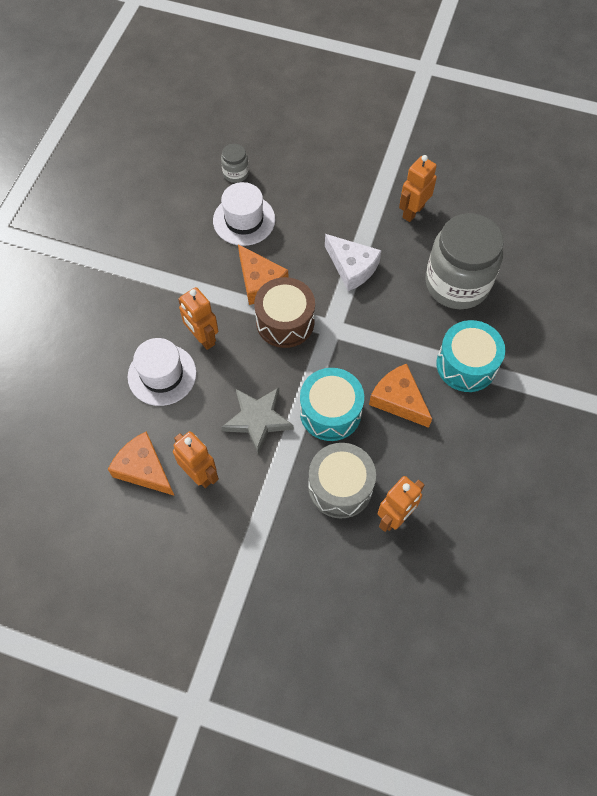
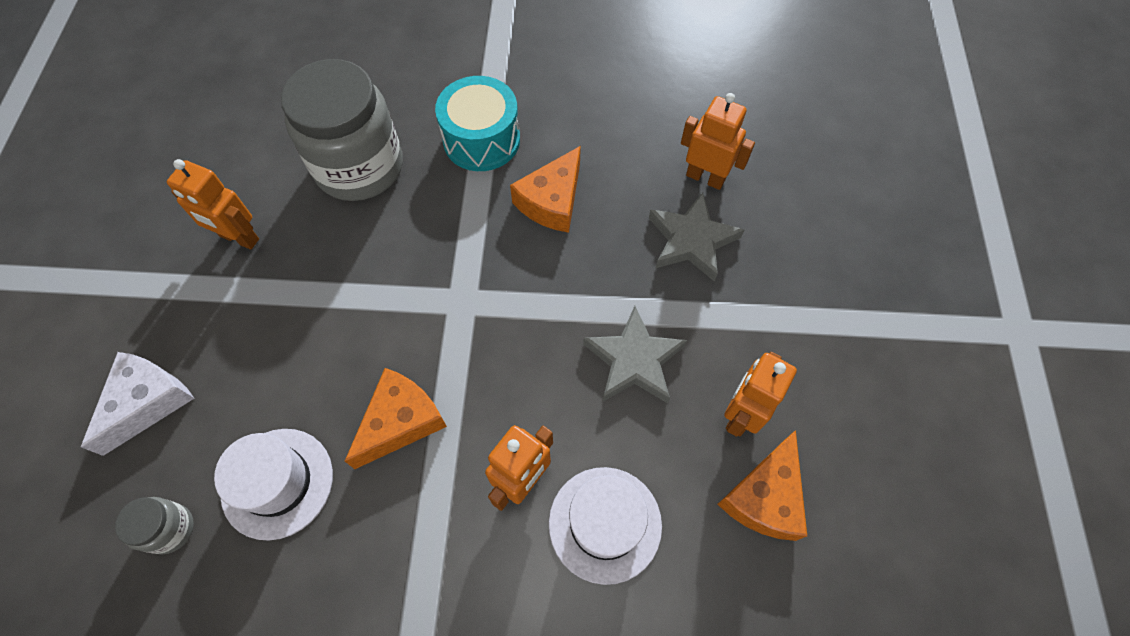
camera: 105 degrees left, 0 degrees up
(285, 322) = (466, 365): brown drum -> none
(330, 412) = (593, 273): turquoise drum -> none
(340, 487) = (691, 240): grey drum -> grey star
(352, 267) = (352, 297): white cheese -> white cheese (147, 402)

